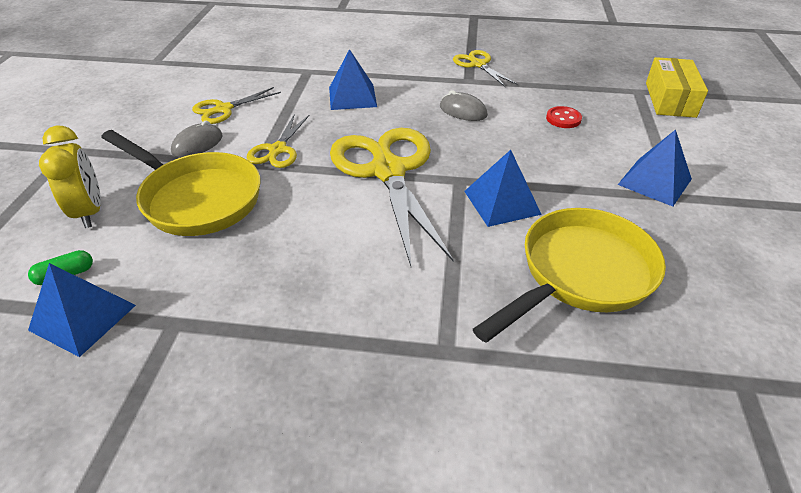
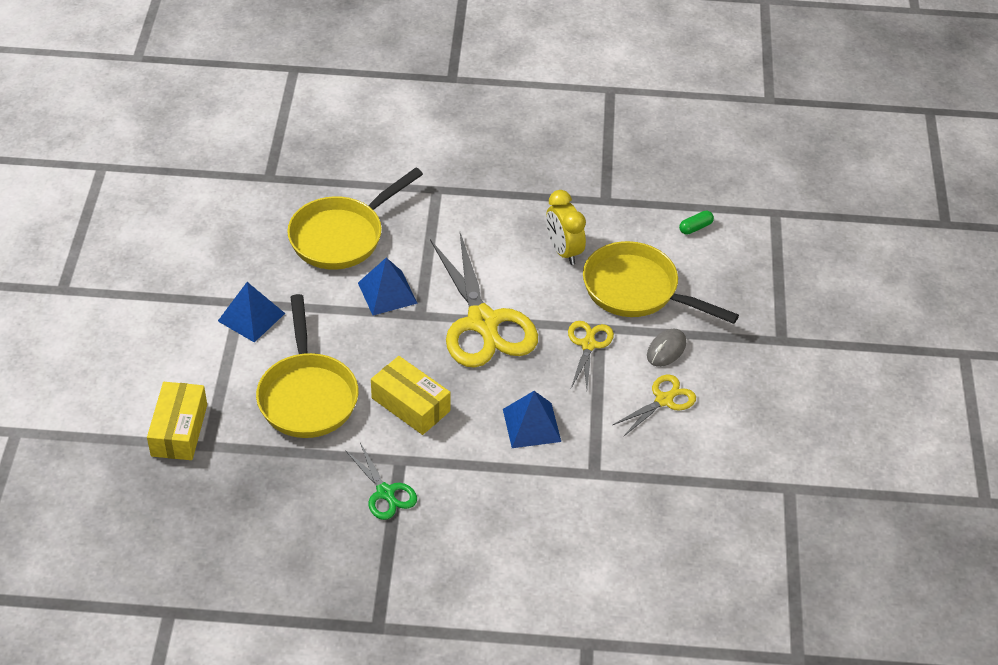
camera: 175 degrees right, 5 degrees up
(82, 317) = (664, 202): blue pyramid -> none
(89, 212) = (714, 276): yellow clock -> yellow clock (563, 251)
(463, 111) = (411, 404): grey mouse -> yellow box
(478, 64) = (385, 492): yellow scissors -> green scissors
(563, 119) = (307, 395): red button -> yellow pan

